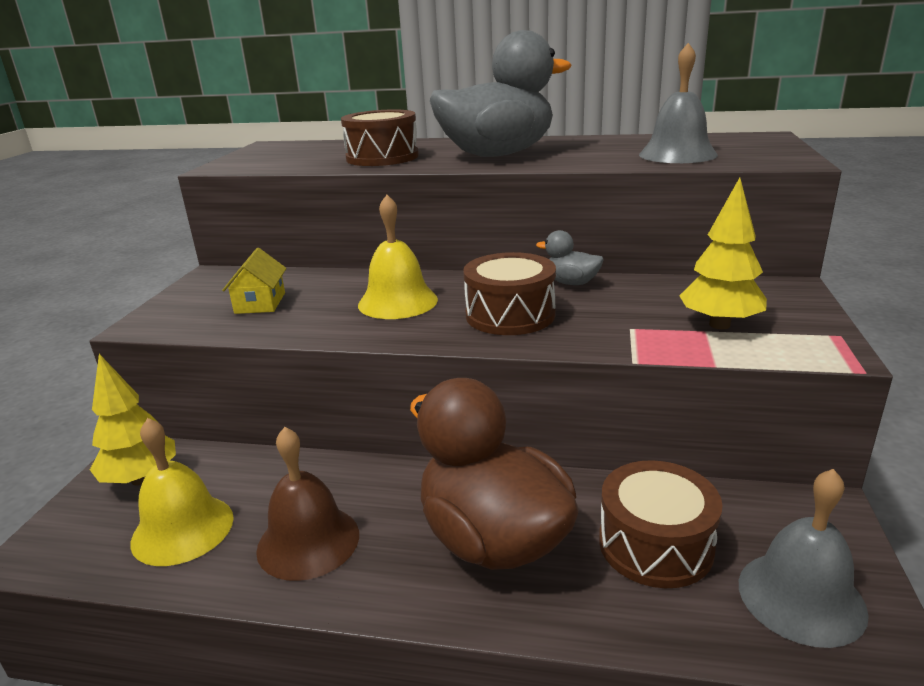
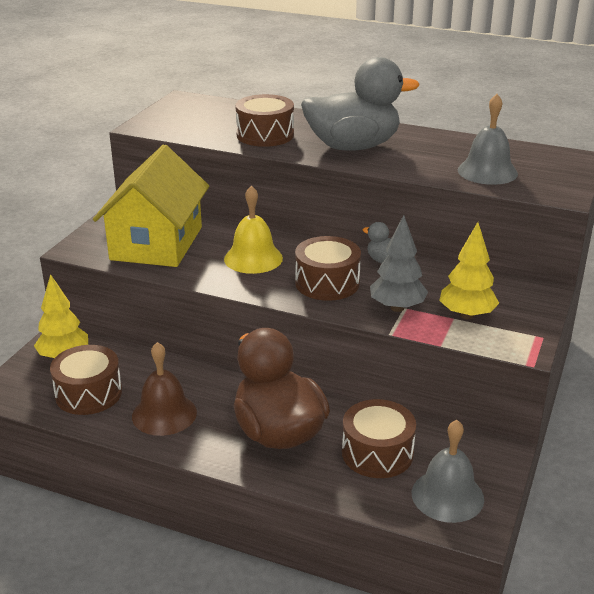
camera: 10 degrees right, 5 degrees up
(182, 529) = (88, 393): yellow bell -> brown drum
(260, 303) = (156, 243): yellow house -> yellow house, size x2.41
(621, 329) = (397, 307): none -> grey tree

